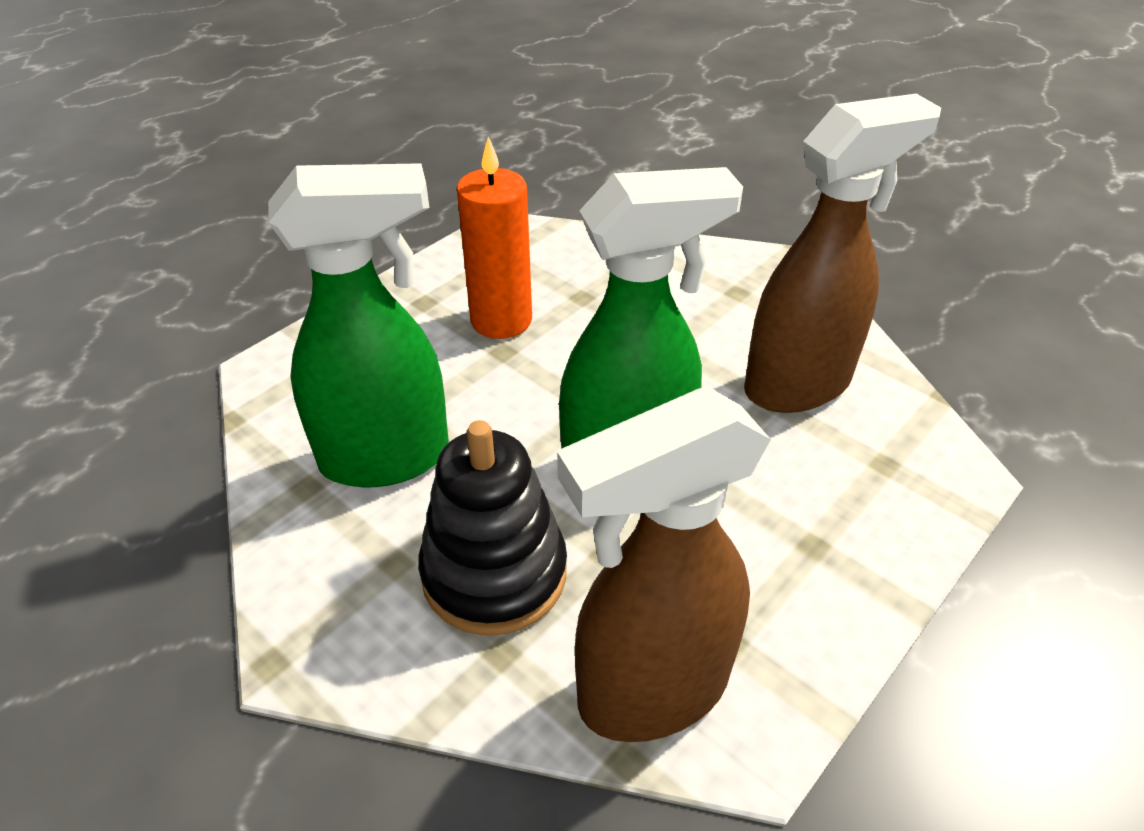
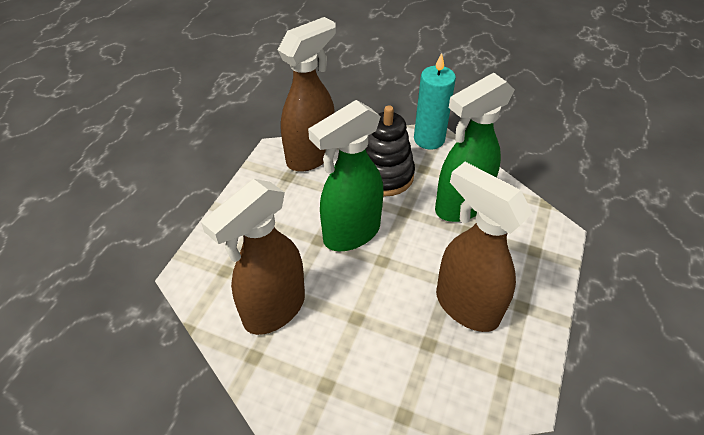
camera: 160 degrees right, 5 degrees up
(318, 645) = (429, 139): none -> turquoise candle
(501, 320) = (465, 306): orange candle -> brown spray bottle

